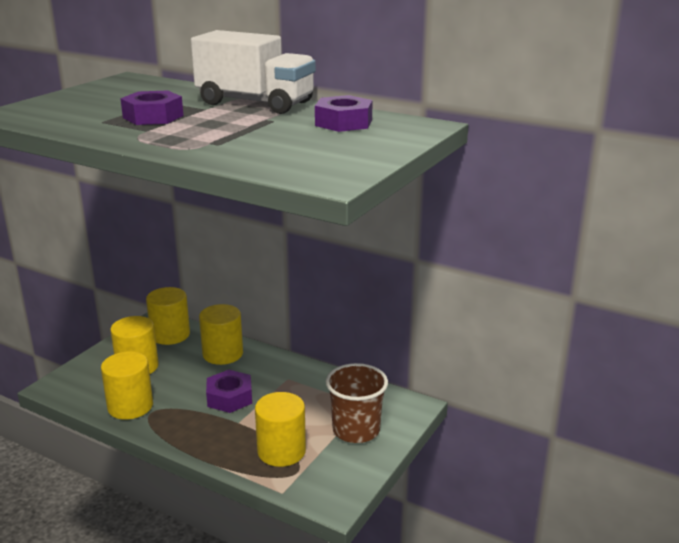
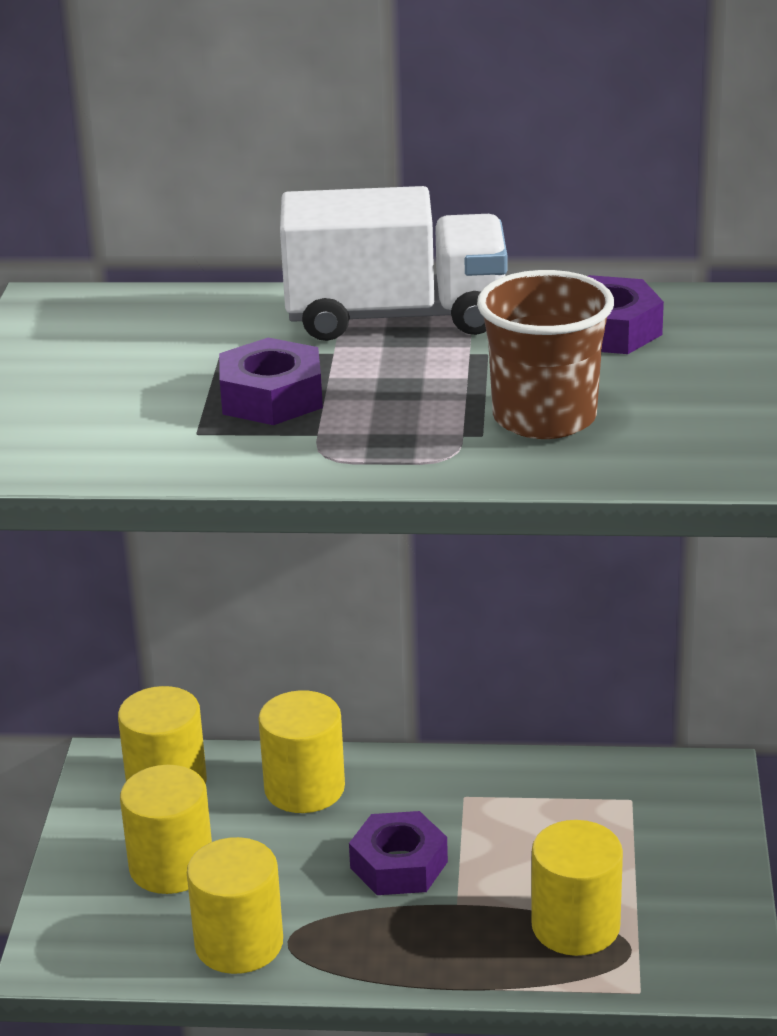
camera: 25 degrees left, 5 degrees up
(356, 430) = (659, 847): brown cup -> brown cup (544, 418)

